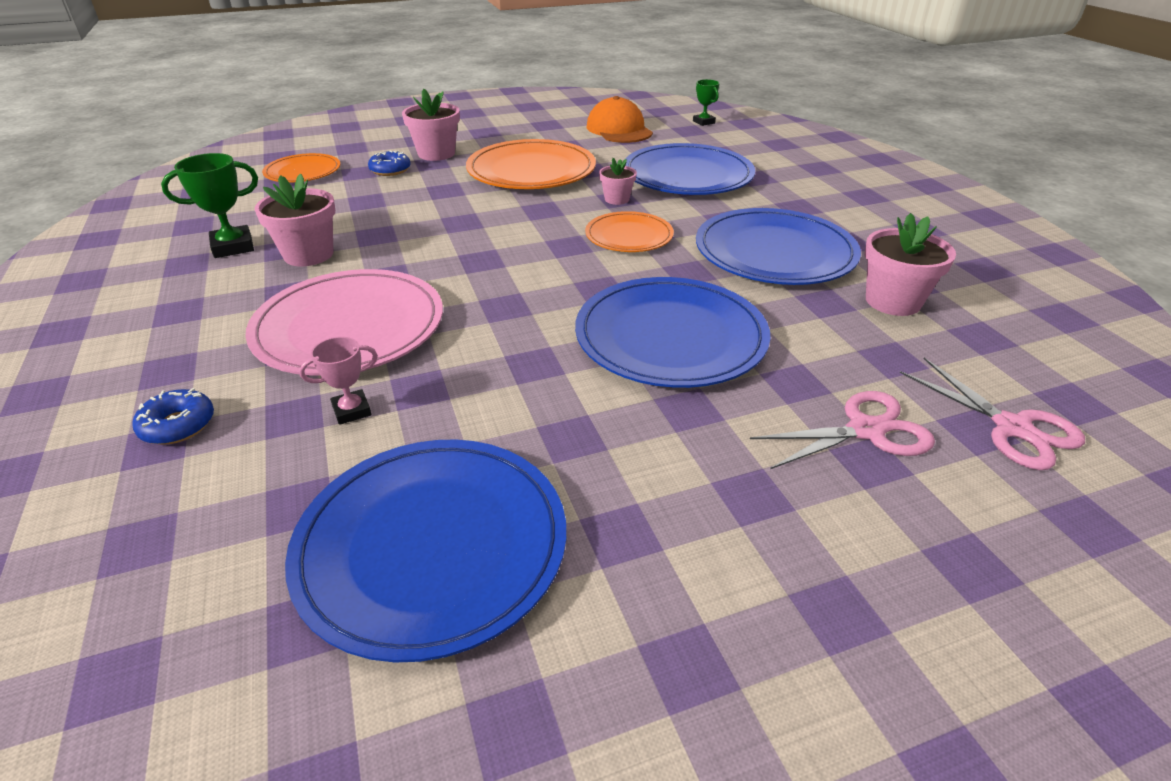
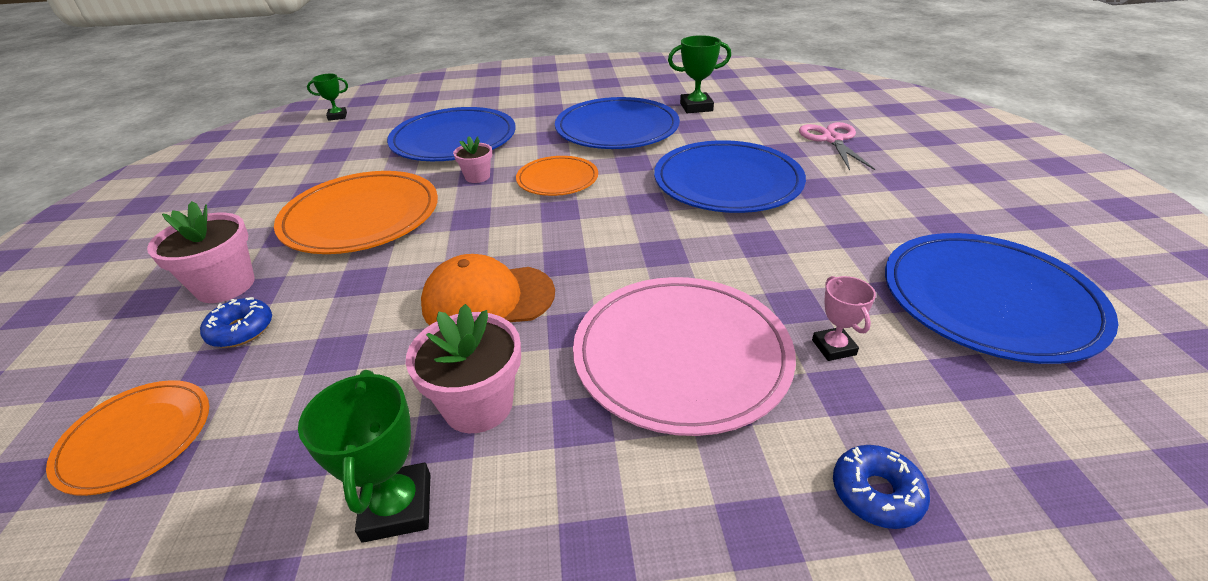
camera: 75 degrees left, 0 degrees up
(619, 129) = (303, 157): orange cap -> orange cap (488, 299)
(893, 301) = (696, 107): pink flower pot -> green trophy
(1012, 427) = (825, 107): pink scissors -> none

